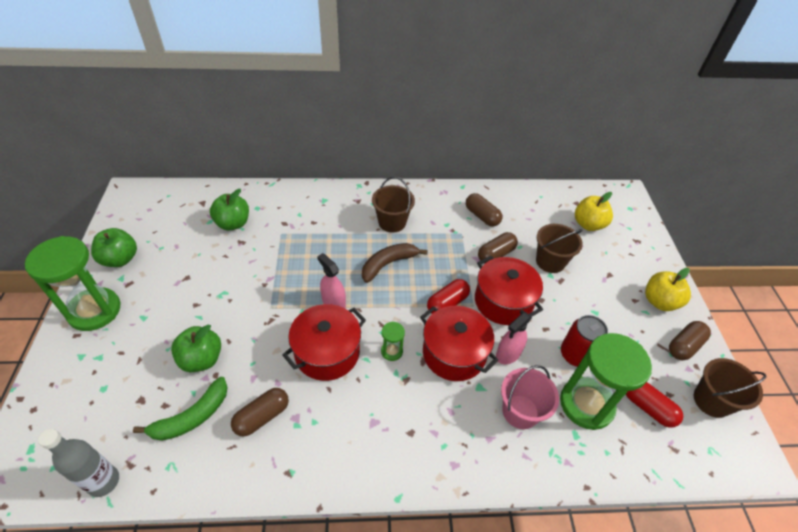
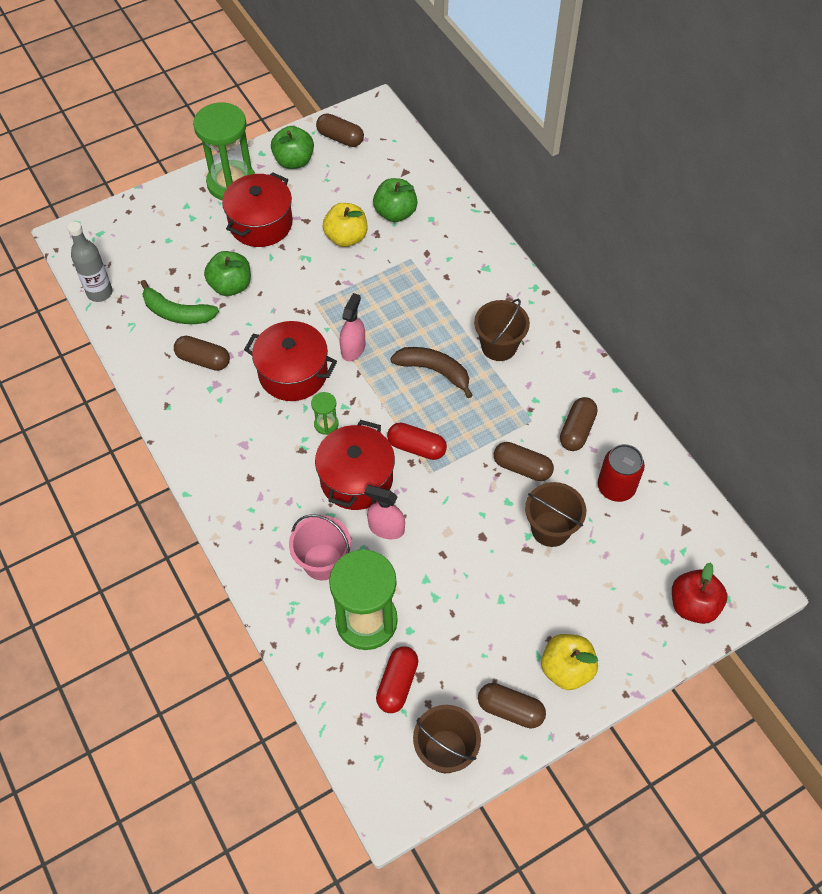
camera: 65 degrees right, 10 degrees up
(131, 222) = (340, 138): none -> brown capsule
(503, 301) = (454, 500): red pot -> red pot (261, 223)
(576, 355) = (425, 594): red can -> red can (616, 487)
(588, 224) = (652, 554): yellow apple -> yellow apple (346, 237)
(630, 223) = (693, 605): none -> red apple

